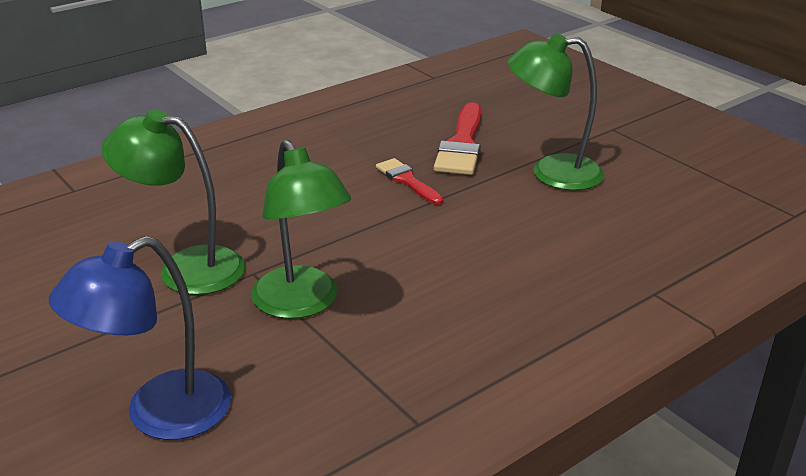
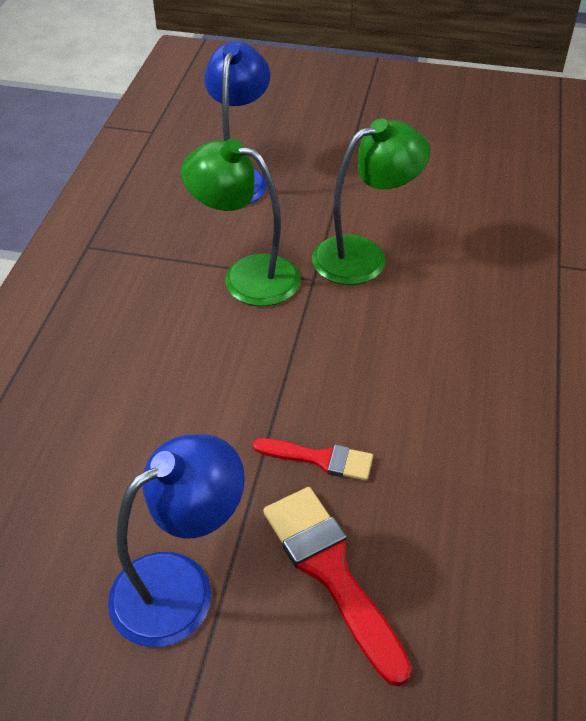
camera: 140 degrees right, 15 degrees up
(552, 173) = (180, 585): green lamp -> blue lamp

